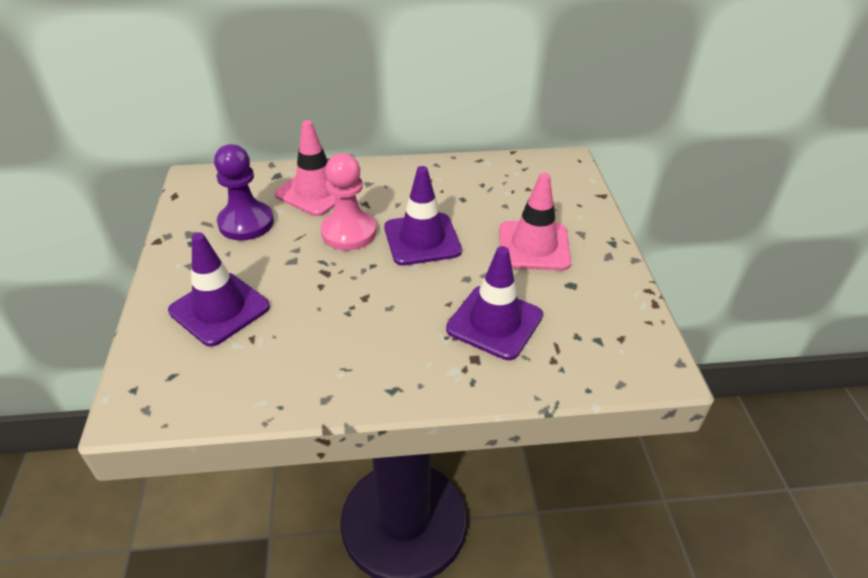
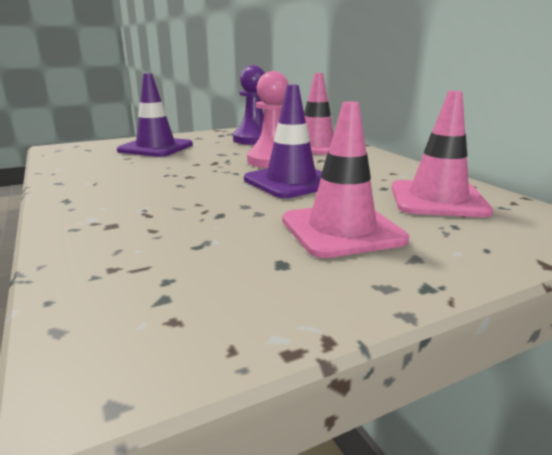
camera: 70 degrees right, 20 degrees down
(494, 322) = (175, 226): purple traffic cone -> none
(500, 186) = (437, 199): none -> pink traffic cone

